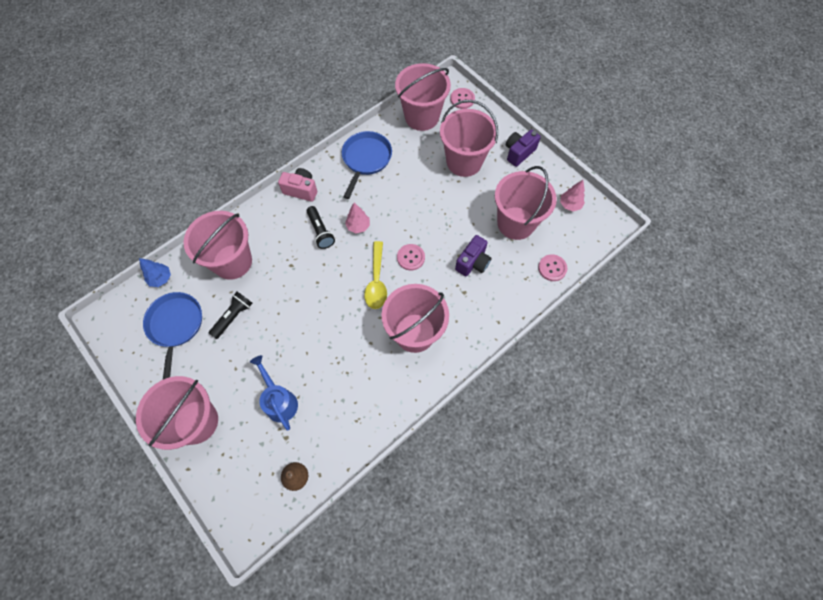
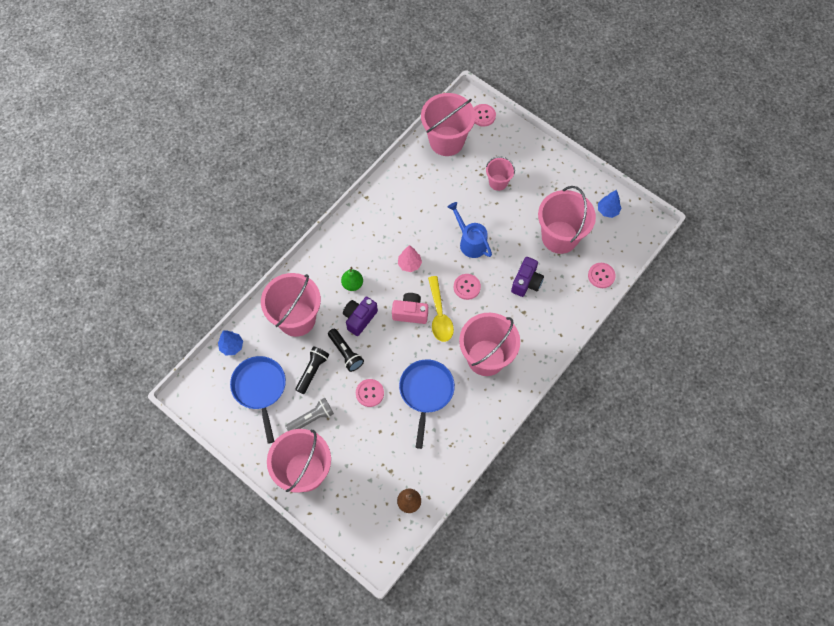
camera: 10 degrees left, 0 degrees up
(219, 366) = (312, 418): none -> grey flashlight
(279, 401) = (376, 440): blue watering can -> blue watering can (470, 242)
(285, 349) = (369, 393): none -> pink button
(297, 237) = (352, 284): none -> green pear
(301, 190) = (344, 236): pink camera -> pink camera (410, 313)
(320, 231) = (374, 275): black flashlight -> black flashlight (346, 353)
(366, 160) = (401, 195): blue pan -> blue pan (426, 392)
(464, 162) = (498, 182): pink bucket -> pink bucket, size x0.53
(519, 153) = (549, 165): purple camera -> purple camera (359, 318)
(570, 205) = (607, 211): pink tree -> blue tree

